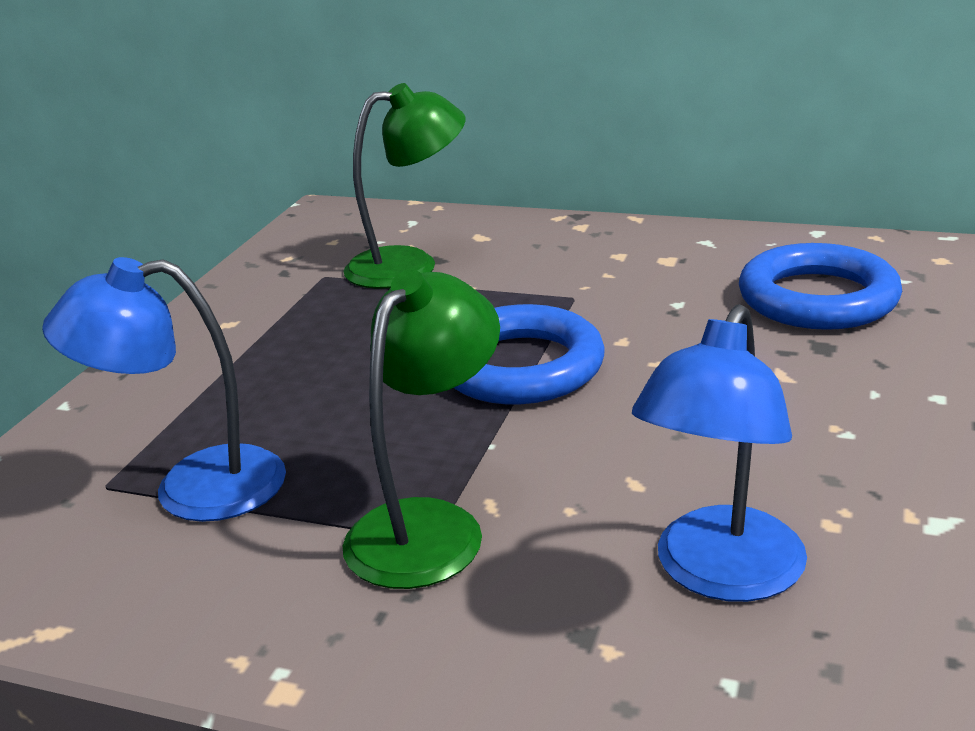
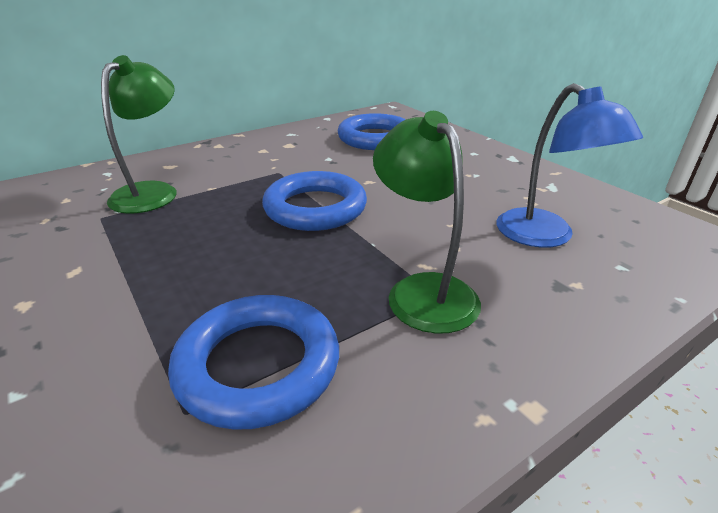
camera: 55 degrees left, 5 degrees up
(193, 488) = (258, 365): blue lamp -> blue ring

